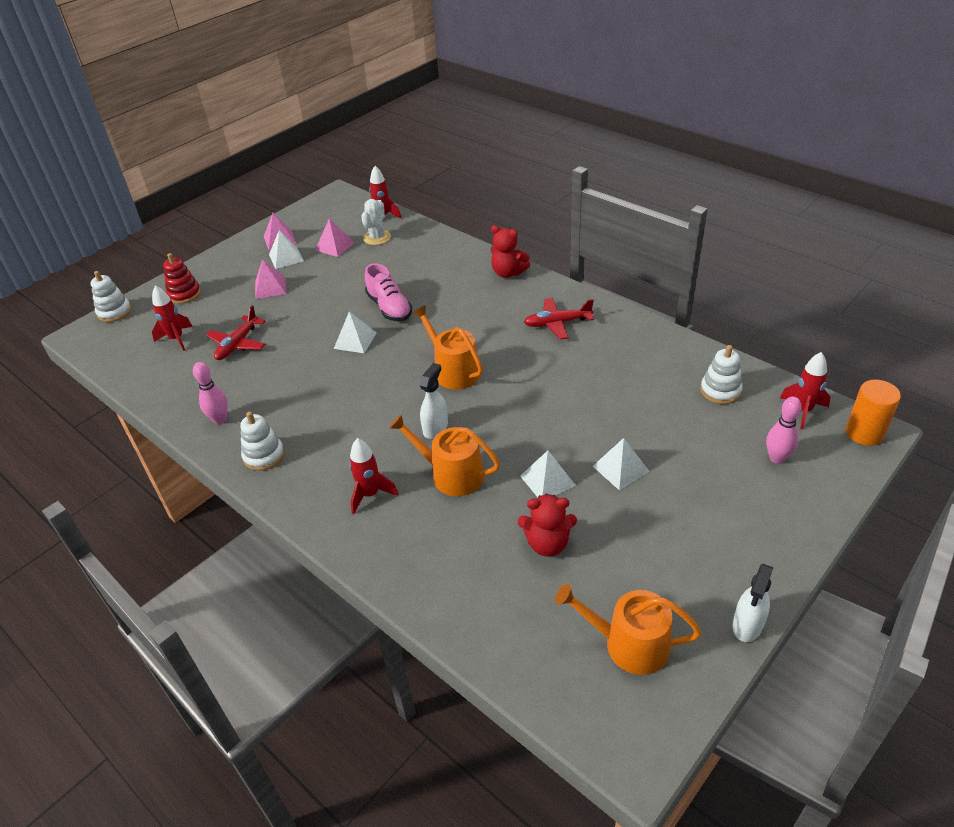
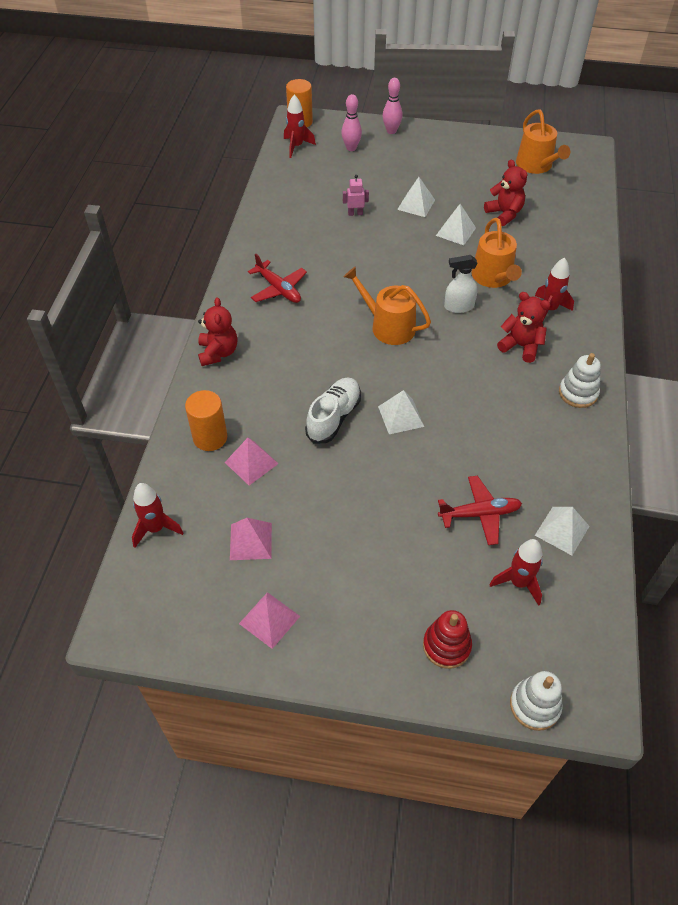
camera: 125 degrees left, 10 degrees up
(220, 419) = (574, 452): pink bowling pin -> pink bowling pin (391, 131)
(270, 287) = (372, 554): pink pyramid -> pink pyramid (251, 463)
(286, 257) = (304, 581): white pyramid -> white pyramid (562, 530)
(349, 446) = (521, 346): none -> red teddy bear
(377, 238) = (209, 505): white cactus -> none
(389, 308) = (334, 417): pink shoe -> white shoe
(430, 250) = (210, 437): none -> orange cylinder
(453, 371) = (388, 326): orange watering can -> orange watering can turned 105 degrees clockwise
(636, 411) = (355, 213): none -> pink robot
(720, 391) = (302, 183): white stacking toy -> none
(747, 625) = (484, 133): white spray bottle -> none

